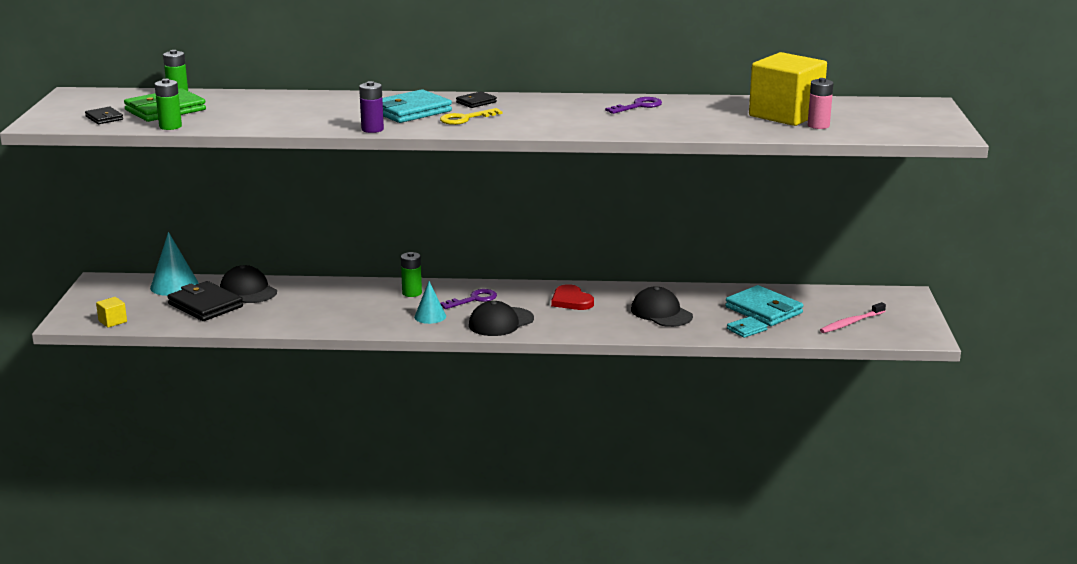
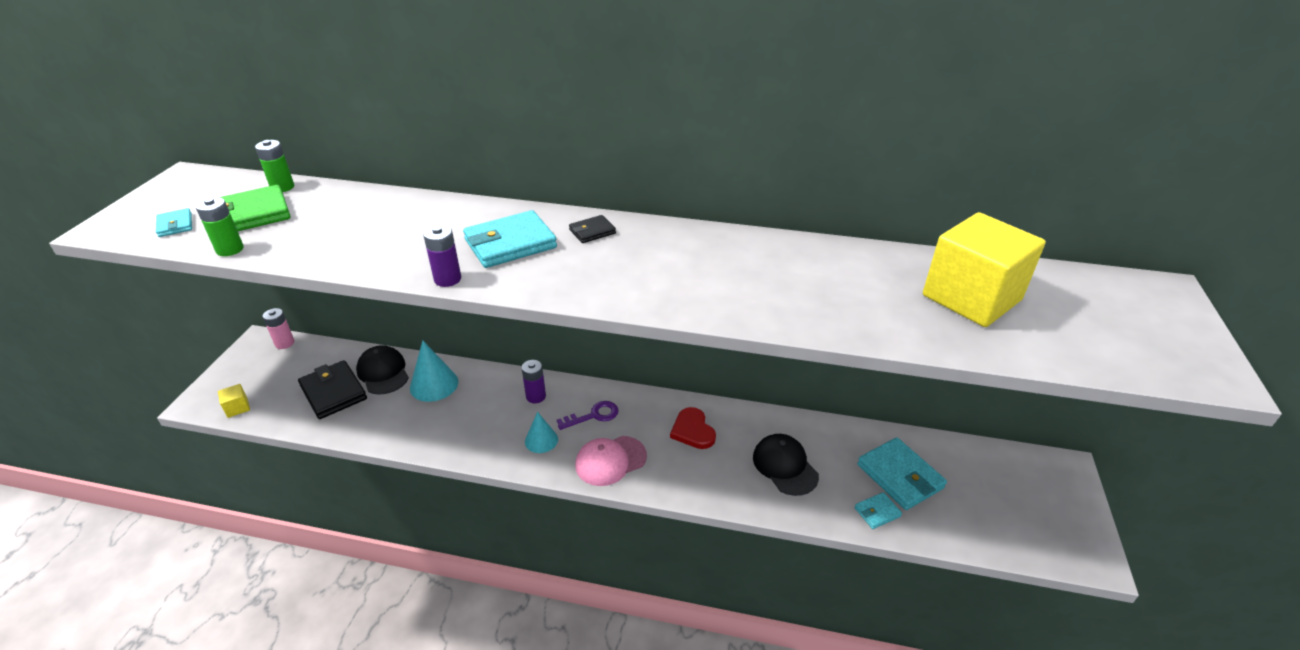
camera: 10 degrees right, 15 degrees up
(104, 118) = (175, 225): black wallet -> turquoise wallet
(174, 285) = (320, 356): turquoise cone -> turquoise cone (434, 384)
(412, 293) = (536, 396): green battery -> purple battery
(465, 119) = (566, 266): yellow key -> none
(501, 322) = (610, 461): black cap -> pink cap
(638, 106) = (783, 258): purple key -> none
(818, 125) = (1017, 330): pink battery -> pink battery (284, 343)
(851, 323) = (1000, 516): pink toothbrush -> none

